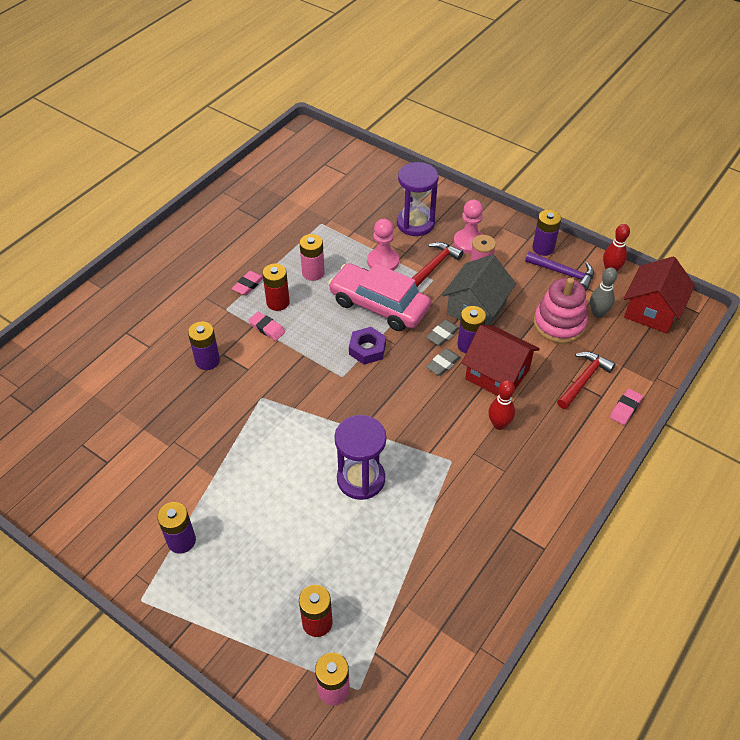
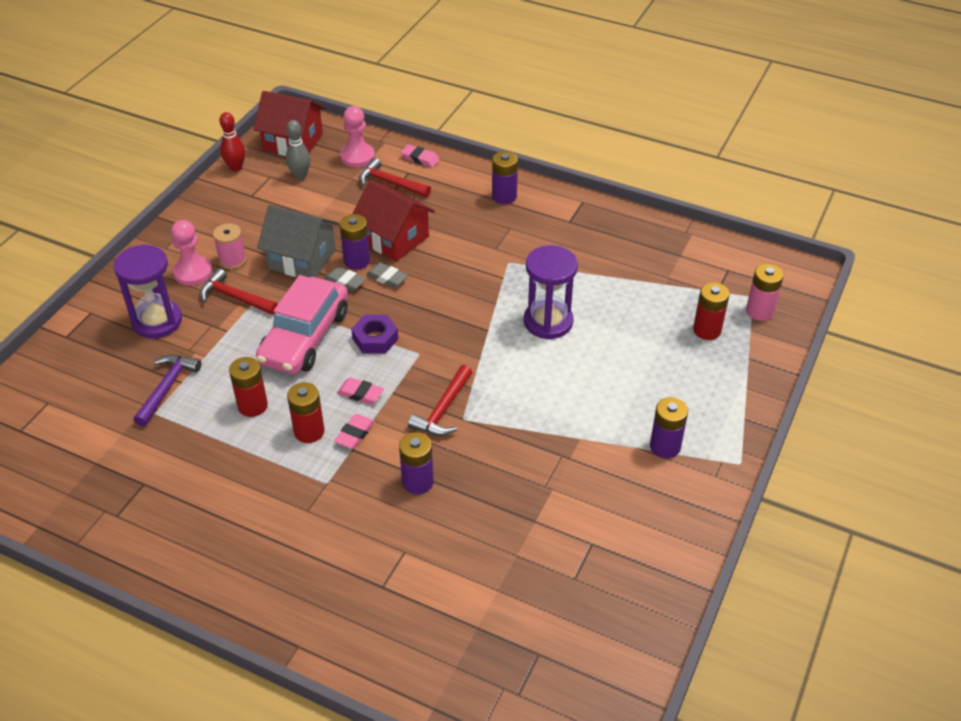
camera: 100 degrees left, 5 degrees down
(248, 285) = (280, 468): pink eraser -> pink eraser (360, 394)
(275, 385) = (443, 409): none -> red hammer
(313, 273) = (252, 406): pink battery -> red battery
(383, 261) = (229, 343): pink pawn -> pink pawn (357, 157)
(497, 374) = (394, 238): red house -> red house turned 75 degrees counterclockwise
(499, 424) = (457, 234): red bowling pin -> none
(543, 248) = (202, 215): purple battery -> purple battery (504, 196)
(559, 324) = (318, 200): pink stacking toy -> none
(563, 273) = (242, 199): purple hammer -> purple hammer (167, 388)

